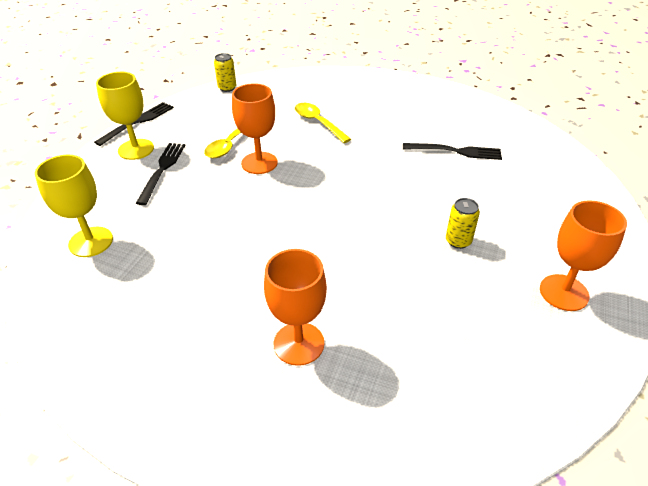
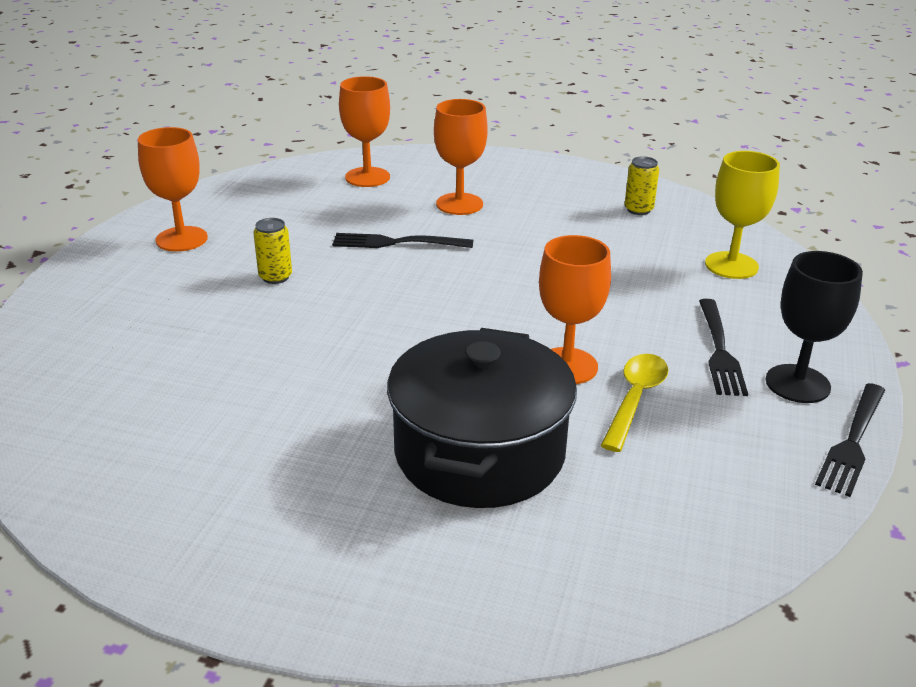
camera: 175 degrees right, 10 degrees down
(136, 149) = (797, 384): yellow goblet -> black goblet
(227, 88) = (733, 555): yellow can -> yellow can (638, 210)
(318, 123) = (479, 452): yellow spoon -> black pot
(406, 411) = (367, 177): none -> orange goblet
(456, 151) = (217, 397): black fork -> black fork (396, 243)

